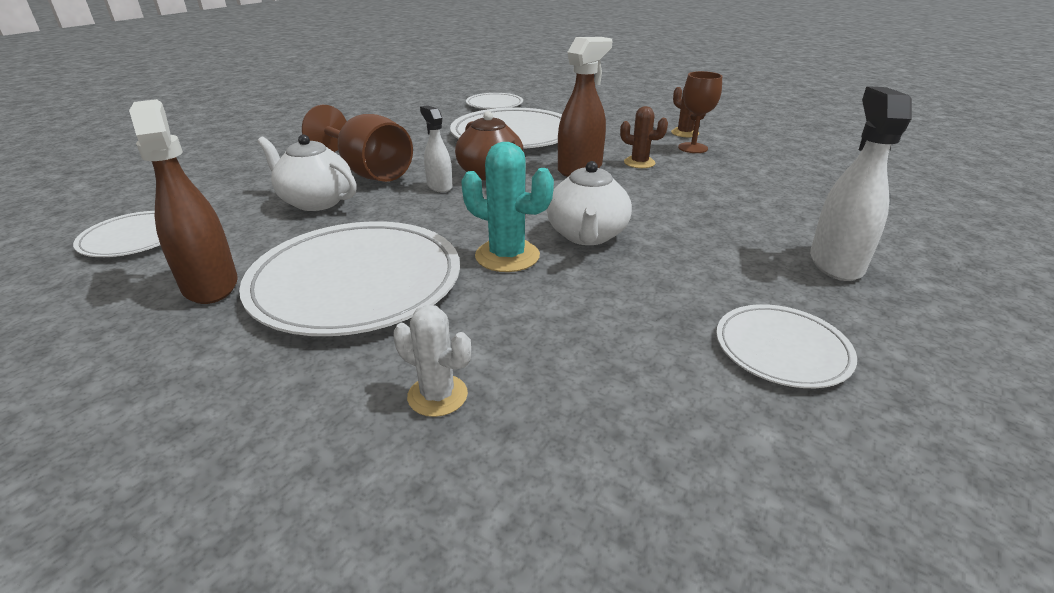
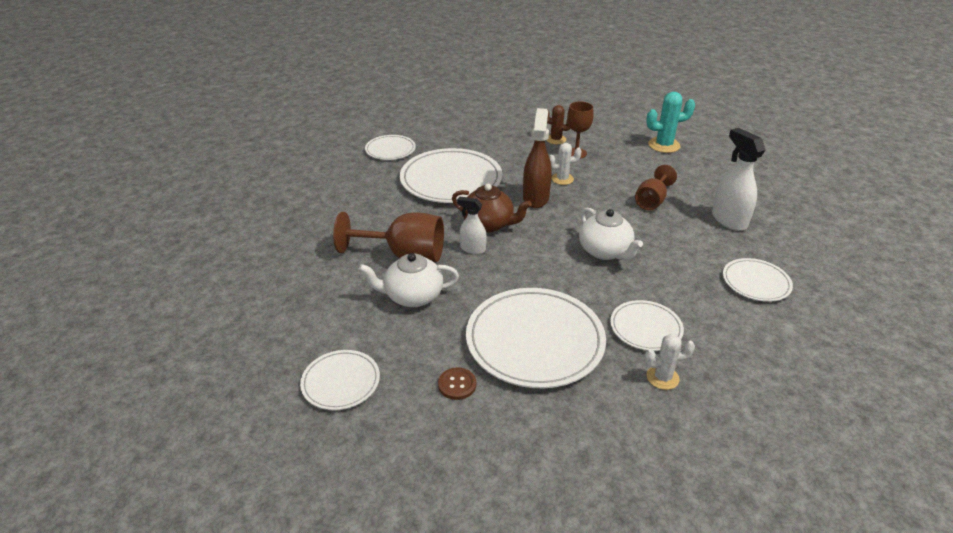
camera: 35 degrees left, 5 degrees up
(210, 285) = (457, 384): brown spray bottle -> brown button
(507, 256) = (585, 285): turquoise cactus -> turquoise cactus (664, 145)
(511, 328) = (645, 328): none -> white plate
(639, 163) = (562, 179): brown cactus -> white cactus
(732, 210) = (651, 201): none -> brown goblet

